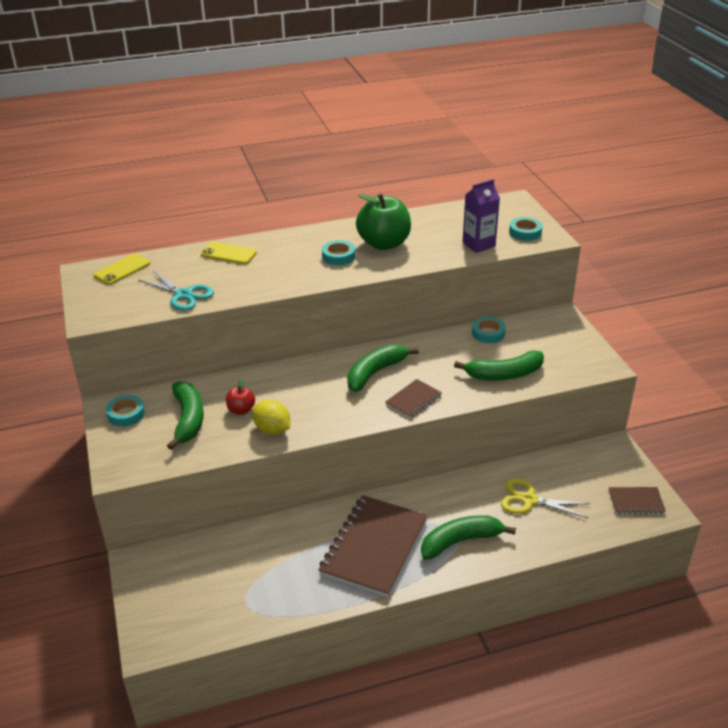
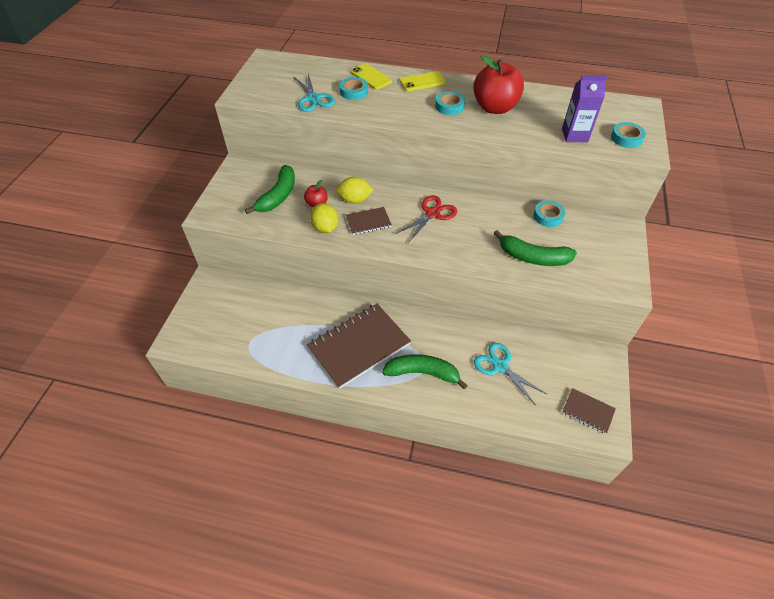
camera: 30 degrees right, 15 degrees up
(122, 269) = (290, 65): yellow phone -> yellow phone (422, 82)
(126, 414) = (244, 176): turquoise tape -> turquoise tape (354, 92)
(281, 390) = (354, 200): none -> yellow lemon
(375, 373) = (432, 214): green banana -> red scissors
(384, 244) = (494, 108): green apple -> red apple
(413, 400) = (443, 248): brown notebook -> brown notebook (368, 222)
(529, 500) = (500, 366): yellow scissors -> turquoise scissors

